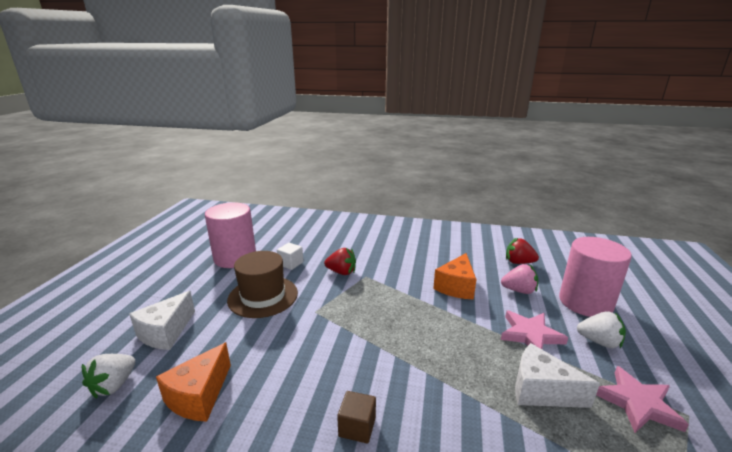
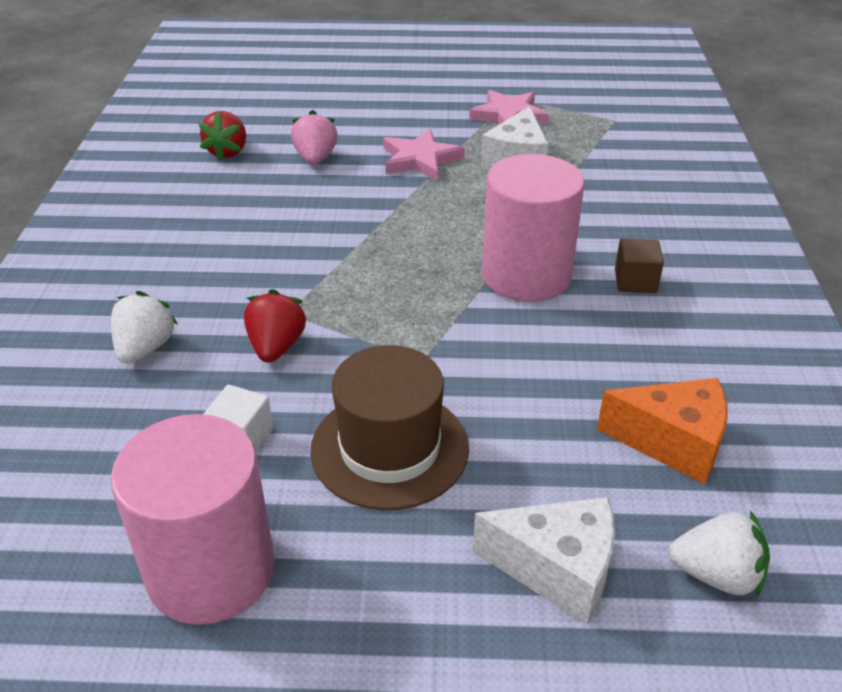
camera: 100 degrees left, 15 degrees up
(456, 287) = (313, 211): orange cheese -> none
(585, 302) = (336, 116): pink cylinder -> pink cylinder (526, 275)
(599, 342) = (418, 119): white strawberry -> white strawberry (145, 348)

